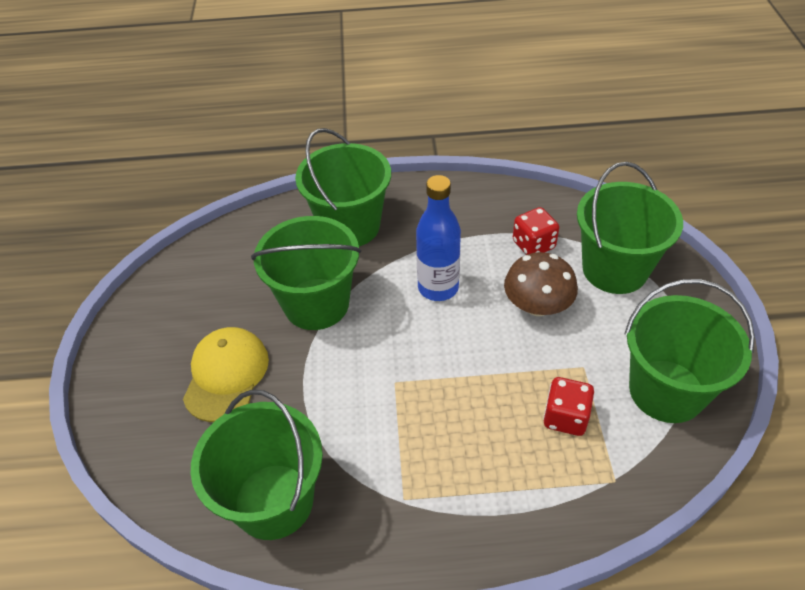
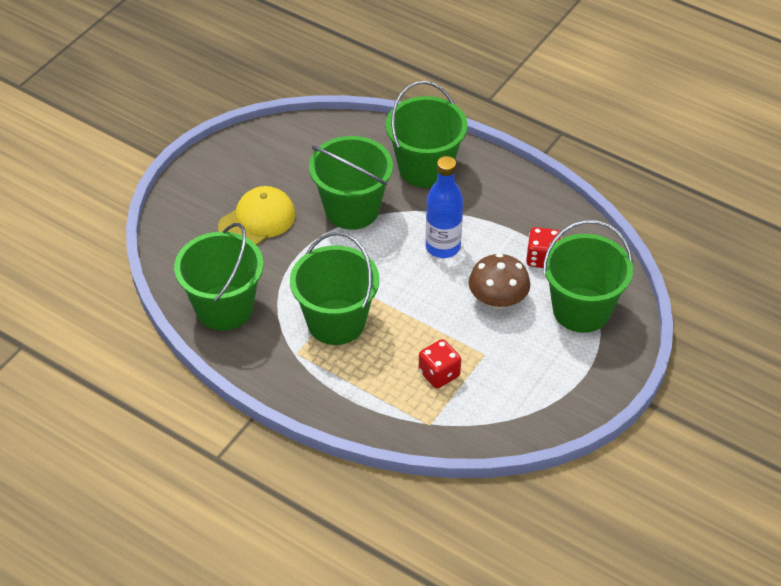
camera: 35 degrees right, 0 degrees up
(666, 391) = (522, 401): green bucket -> green bucket (336, 322)

